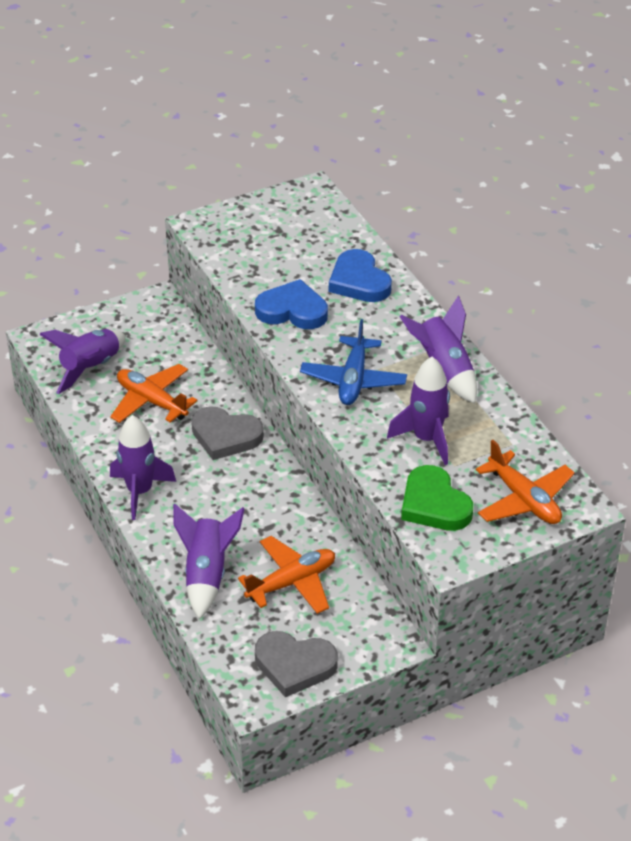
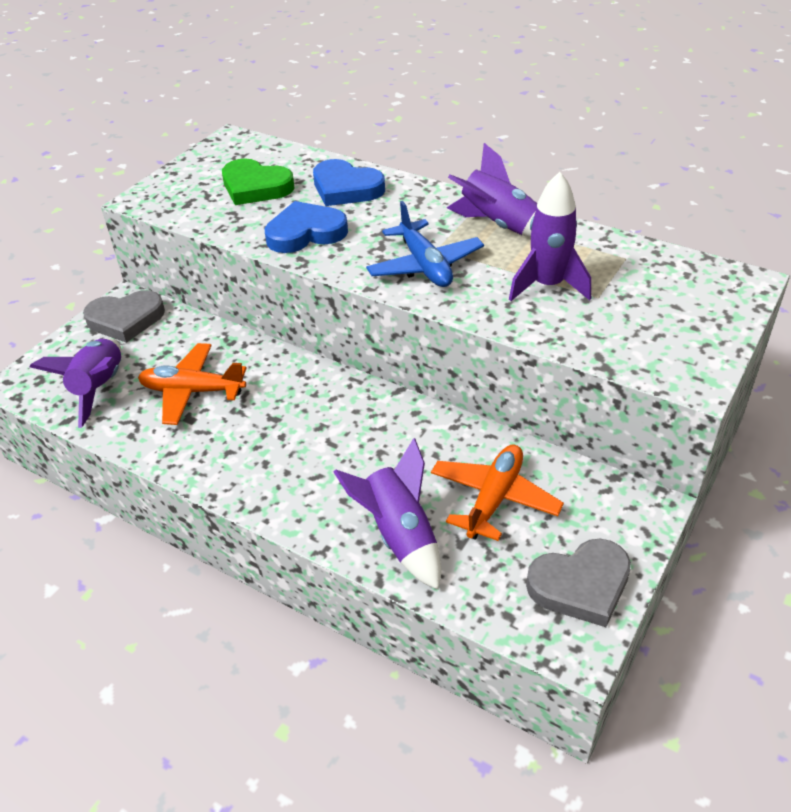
camera: 30 degrees left, 0 degrees up
(140, 492) = (252, 485): purple rocket -> none
(225, 436) = (298, 390): grey heart -> grey heart (126, 319)
(434, 504) = (620, 338): green heart -> green heart (255, 187)
(524, 500) = (692, 298): orange plane -> none

